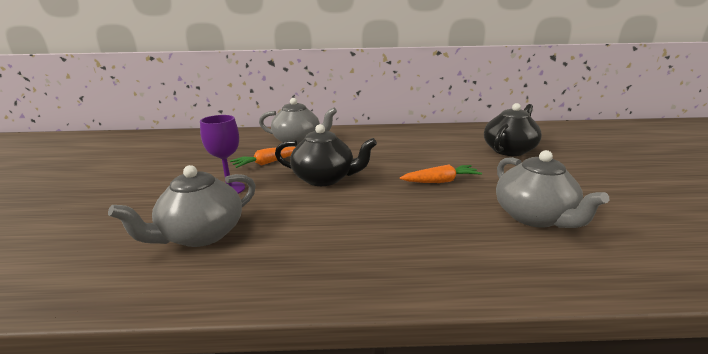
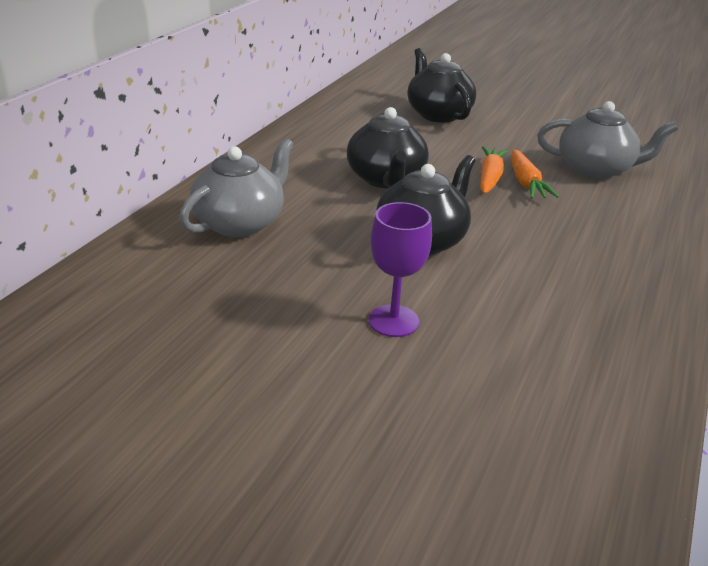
camera: 65 degrees left, 10 degrees up
(201, 235) = (528, 363): grey teapot -> none
(267, 163) = (314, 270): orange carrot -> orange carrot (526, 183)
(388, 156) = (386, 179): none -> black teapot

